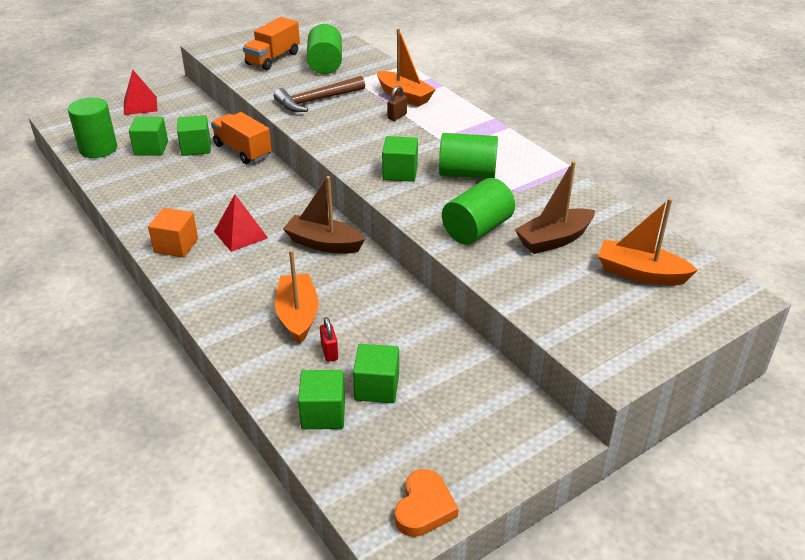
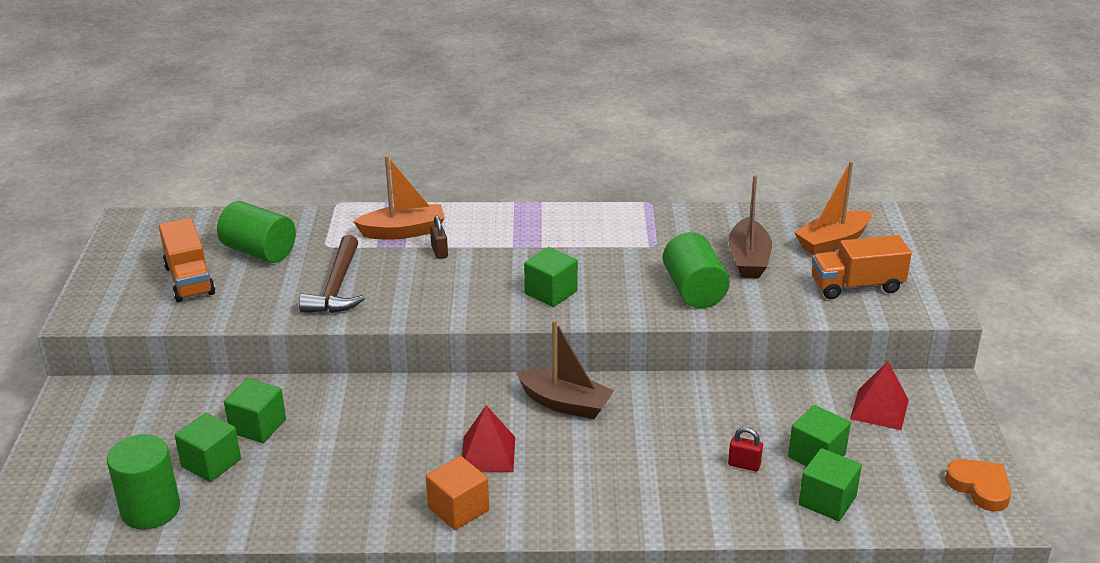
camera: 55 degrees left, 5 degrees down
(140, 105) = (81, 439): red pyramid -> red pyramid (879, 409)
(242, 150) = (312, 393): orange truck -> orange truck (856, 286)
(298, 315) = (670, 464): orange boat -> none
(323, 243) = (565, 404): brown boat -> brown boat turned 120 degrees counterclockwise
(467, 174) = (597, 257): green cylinder -> none

